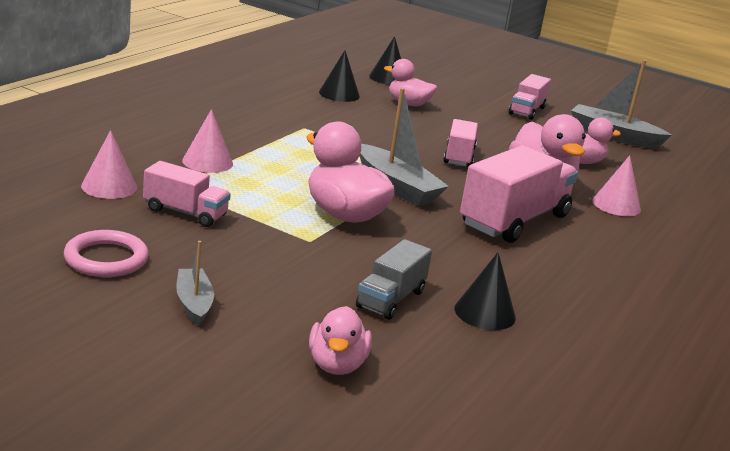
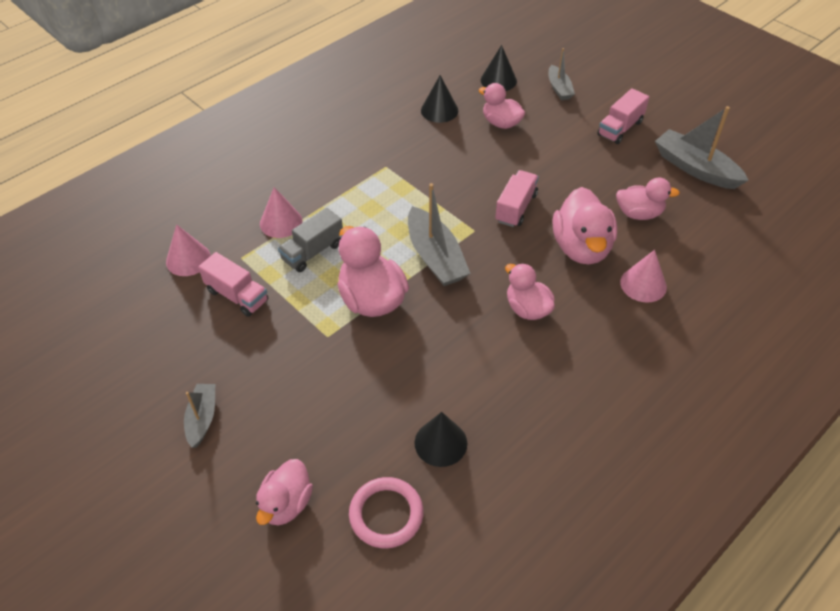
camera: 20 degrees right, 25 degrees up
(106, 259) = (154, 358): pink ring -> pink ring (386, 514)
(390, 299) = (365, 420): grey truck -> grey truck (312, 252)
(452, 85) = (559, 88): none -> grey boat
(514, 220) = (527, 309): pink truck -> pink duck

